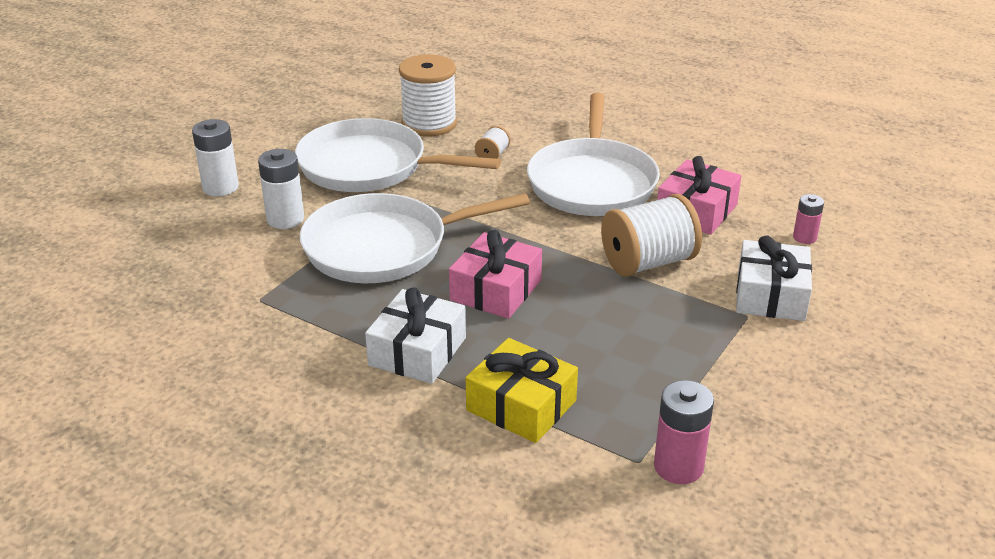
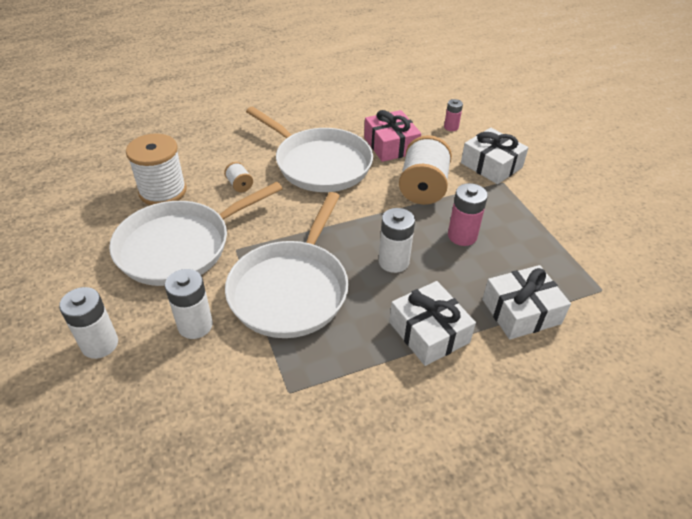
camera: 55 degrees left, 10 degrees up
(496, 290) = (393, 262): pink gift -> white battery
(521, 405) = (521, 311): yellow gift -> white gift
(678, 467) = (615, 277): pink battery -> pink battery (462, 236)

